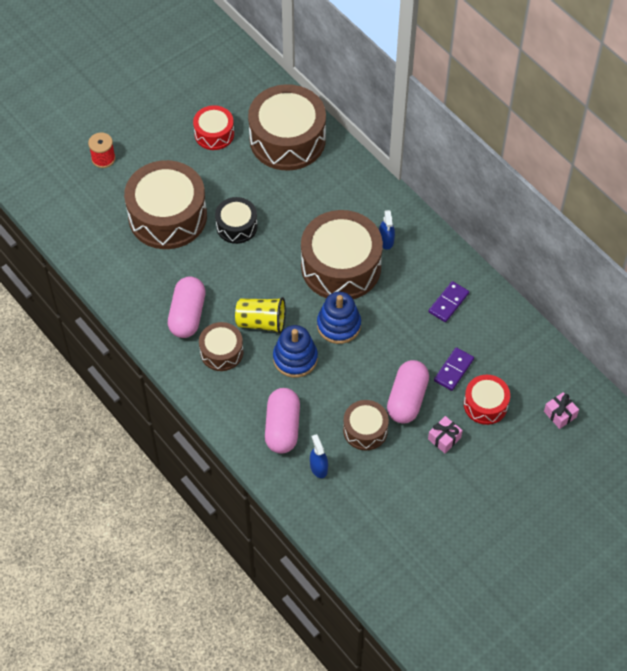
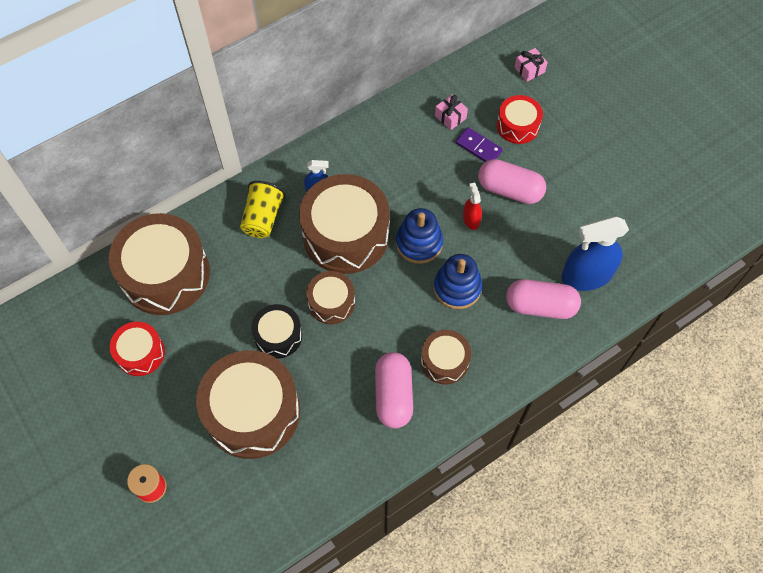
camera: 85 degrees left, 5 degrees up
(187, 315) = (393, 395): pink capsule -> pink capsule turned 75 degrees clockwise
(261, 322) = (409, 318): yellow cup -> yellow cup (263, 218)
(318, 467) = (586, 275): blue spray bottle -> blue spray bottle, size x2.07
(365, 430) = (544, 230): brown drum -> brown drum (331, 302)
(369, 367) = (471, 219): none -> red spray bottle
(444, 438) = (554, 163): pink gift -> pink gift (450, 117)
(448, 303) = (400, 143): purple domino -> none

